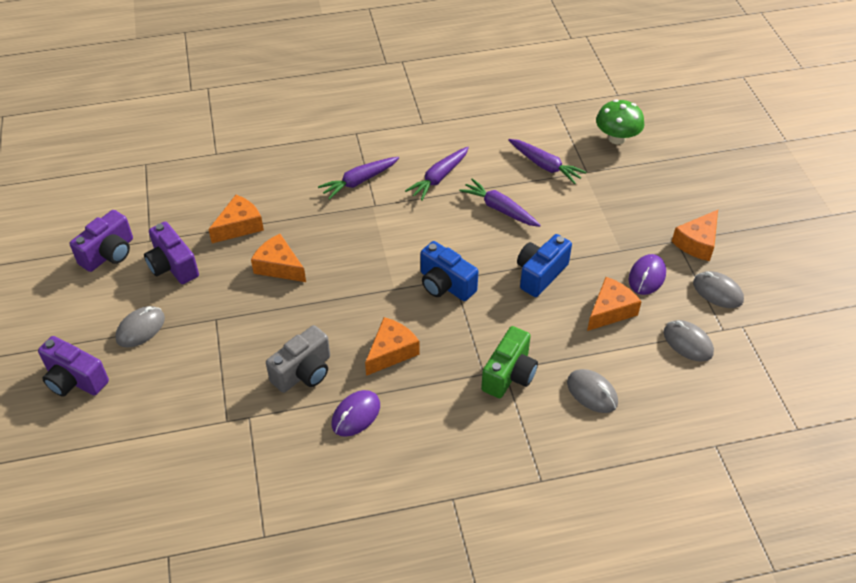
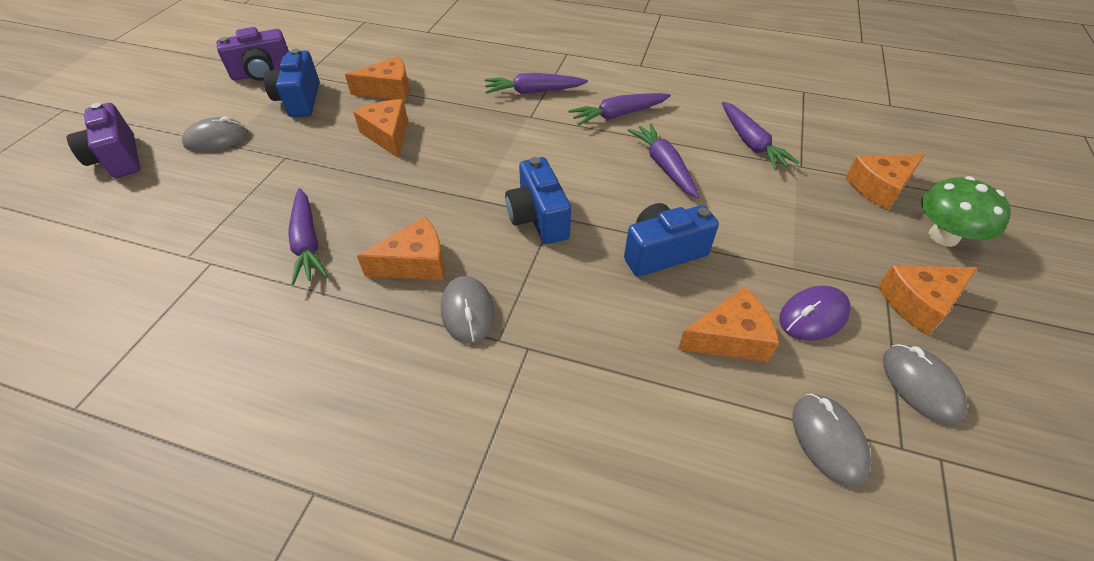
camera: 30 degrees right, 0 degrees up
(172, 266) = (299, 100): purple camera -> blue camera
(304, 372) = (307, 243): grey camera -> purple carrot
(356, 415) = (311, 315): purple mouse -> none
(509, 375) = (529, 357): green camera -> none
(592, 393) = (625, 441): grey mouse -> grey mouse (467, 311)
(616, 138) = (863, 145): green mushroom -> green mushroom (943, 236)
(641, 169) = (879, 188): none -> orange cheese

